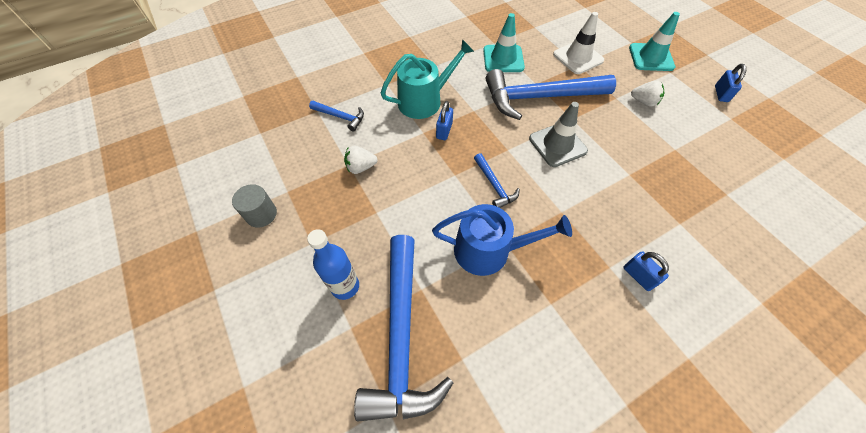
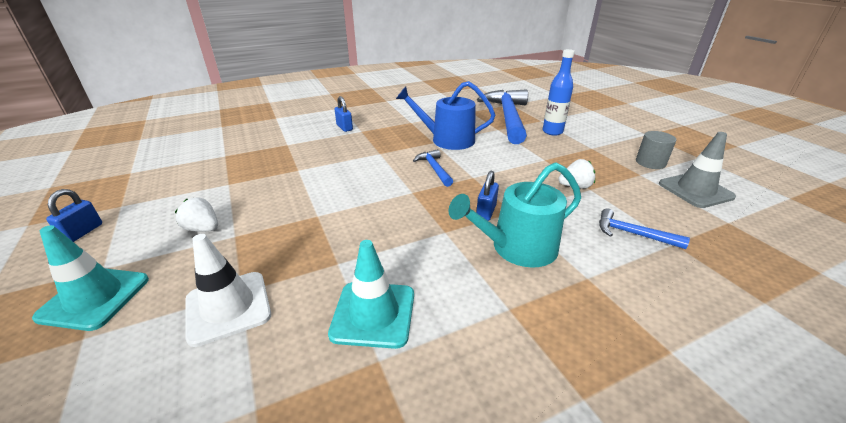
camera: 175 degrees left, 25 degrees down
(540, 97) = (343, 242): blue hammer -> none
(557, 145) = (354, 193): grey traffic cone -> grey traffic cone (695, 190)

